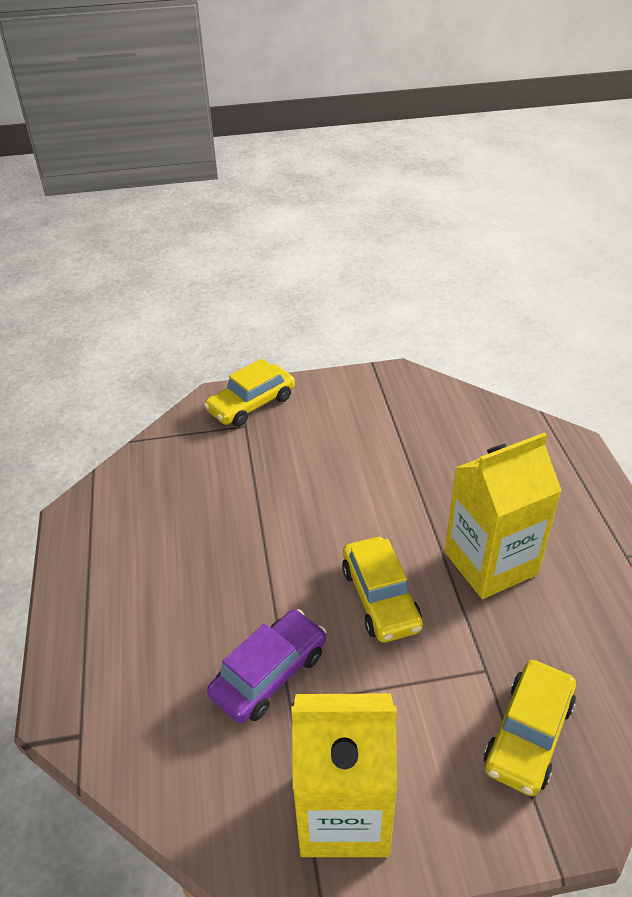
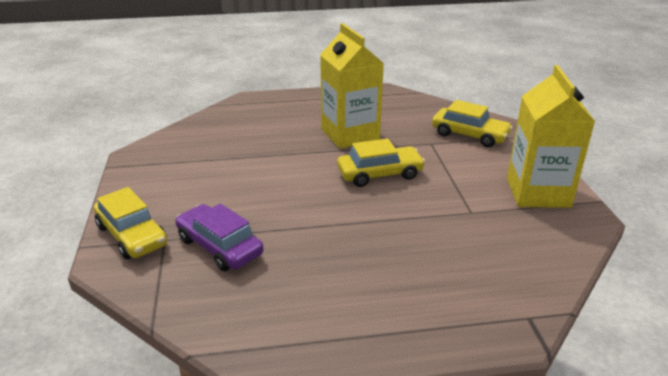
camera: 90 degrees left, 10 degrees down
(269, 674) = (450, 220): purple car -> purple car (220, 246)

